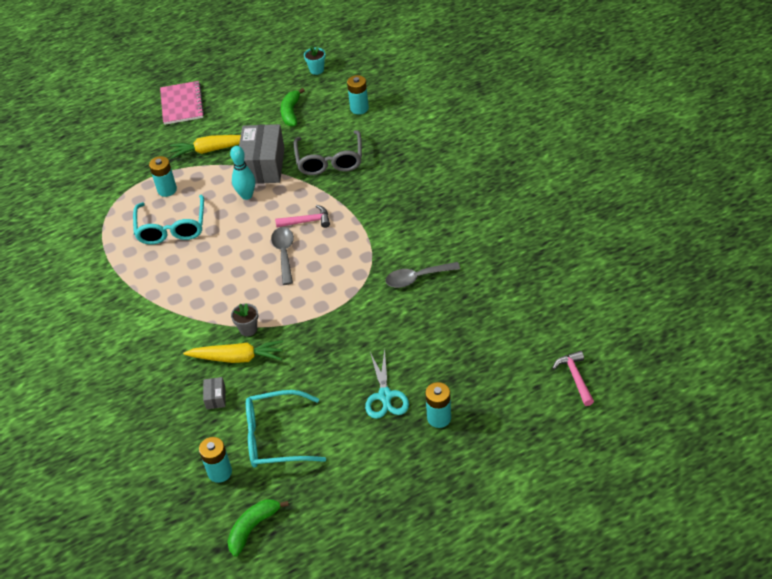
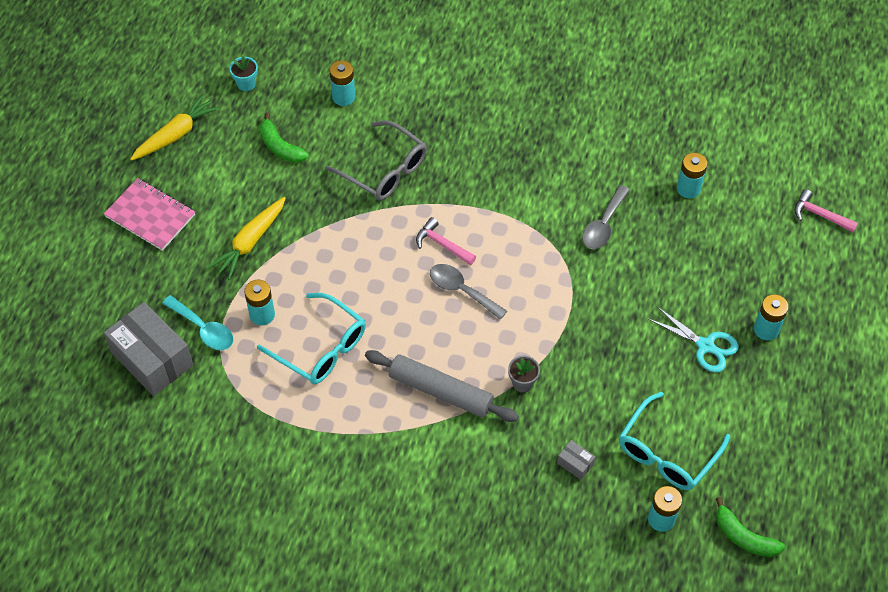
camera: 50 degrees left, 10 degrees up
(131, 176) = (203, 329): none -> turquoise spoon
(199, 298) = (440, 391): none -> grey rolling pin
(237, 358) = (547, 415): yellow carrot -> yellow carrot (176, 134)
(246, 195) = (351, 262): turquoise bowling pin -> none
(253, 528) = (744, 537): green banana -> green banana turned 45 degrees counterclockwise
(263, 165) = (327, 220): grey box -> grey box (152, 359)
(307, 221) = (442, 244): pink hammer -> pink hammer turned 90 degrees counterclockwise
(502, 296) = (688, 189): none -> turquoise battery

